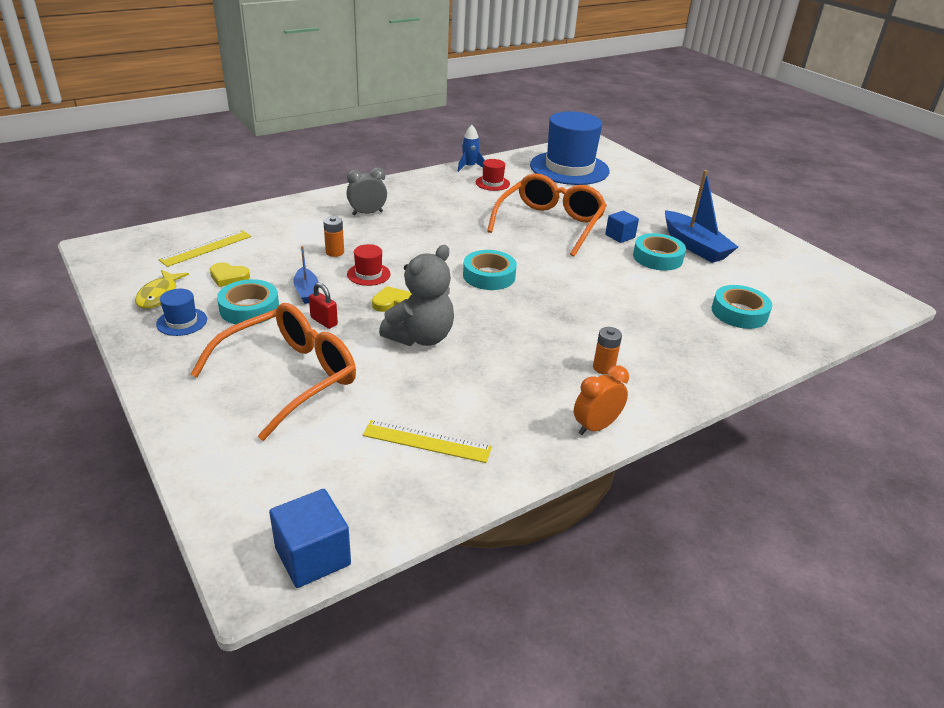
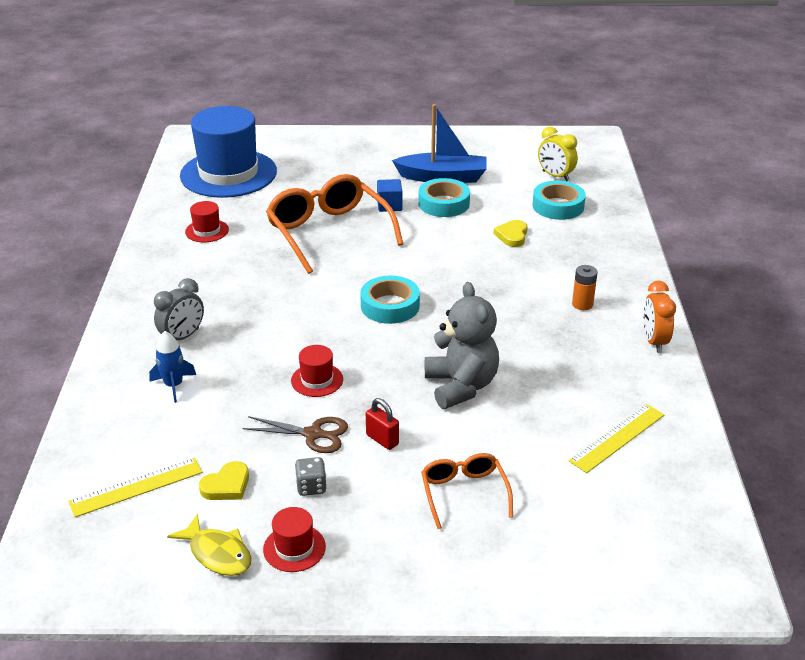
camera: 55 degrees left, 0 degrees up
(182, 322) = (294, 548): blue hat -> red hat
(206, 248) = (136, 487): yellow ruler -> yellow ruler turned 75 degrees clockwise
(249, 308) = (311, 487): turquoise tape -> grey dice
(289, 377) = (464, 493): orange glasses -> orange glasses, size x0.53
(307, 292) = (313, 434): blue boat -> brown scissors
(313, 556) = (723, 551): blue cube -> none
(324, 321) = (382, 440): red padlock -> red padlock turned 60 degrees clockwise
(335, 252) = (247, 388): orange battery -> none
(367, 213) = (182, 337): grey clock -> grey clock turned 150 degrees counterclockwise
(392, 302) = (385, 383): yellow heart -> yellow heart (512, 236)
(469, 167) = (152, 230): blue rocket -> blue rocket (173, 385)
(785, 298) = (555, 176): none -> yellow clock

